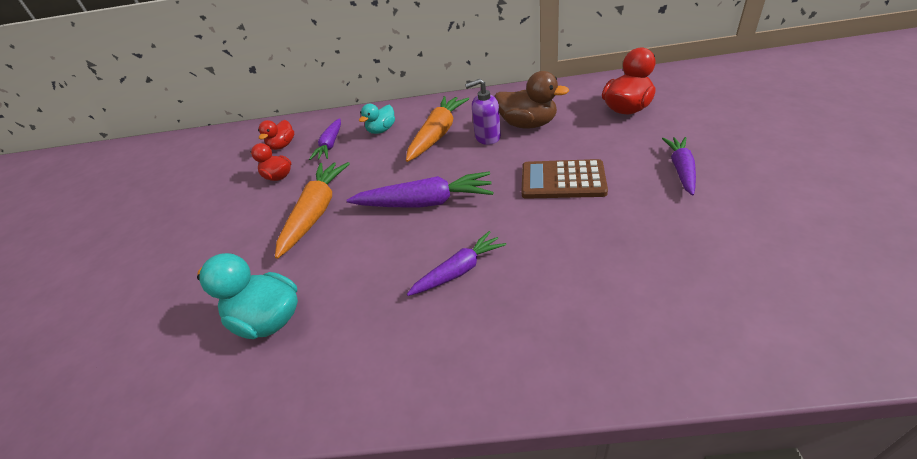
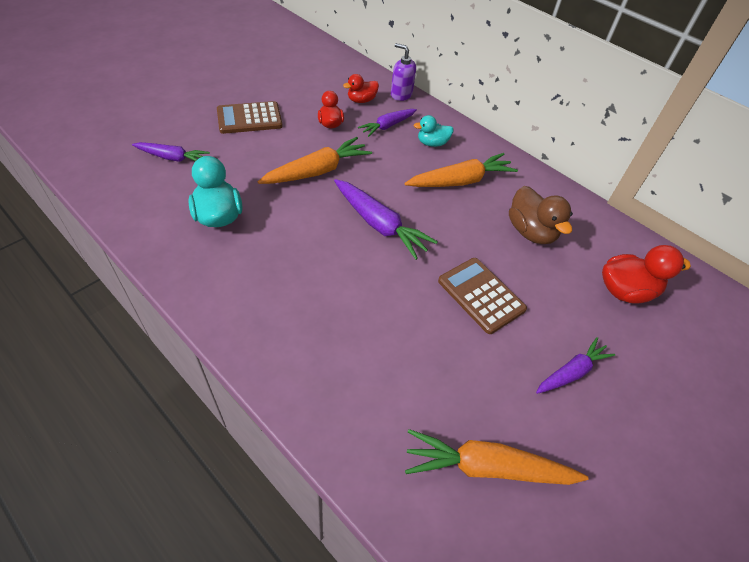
camera: 35 degrees right, 10 degrees up
(189, 228) = (249, 118): none -> brown calculator
(459, 271) = (334, 287): purple carrot -> purple carrot (173, 158)
(487, 137) = (487, 215): purple soap dispenser -> purple soap dispenser (401, 94)
(747, 268) = (487, 467): none -> orange carrot

